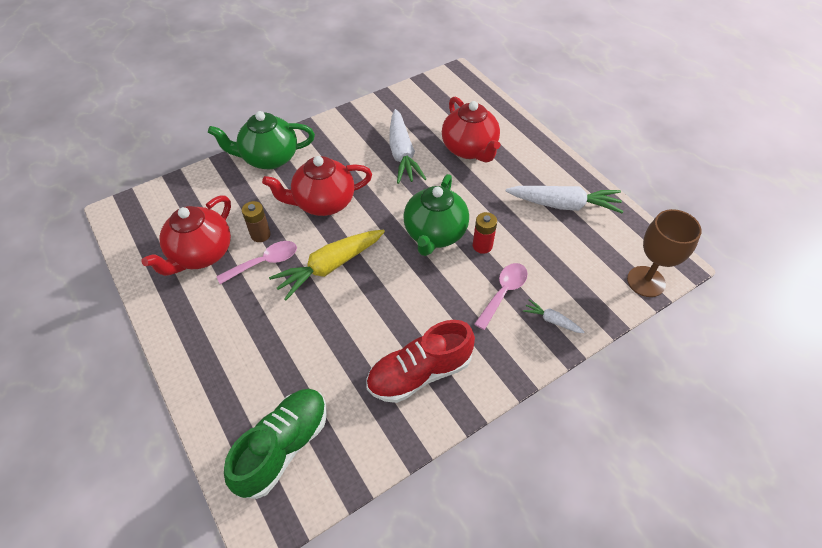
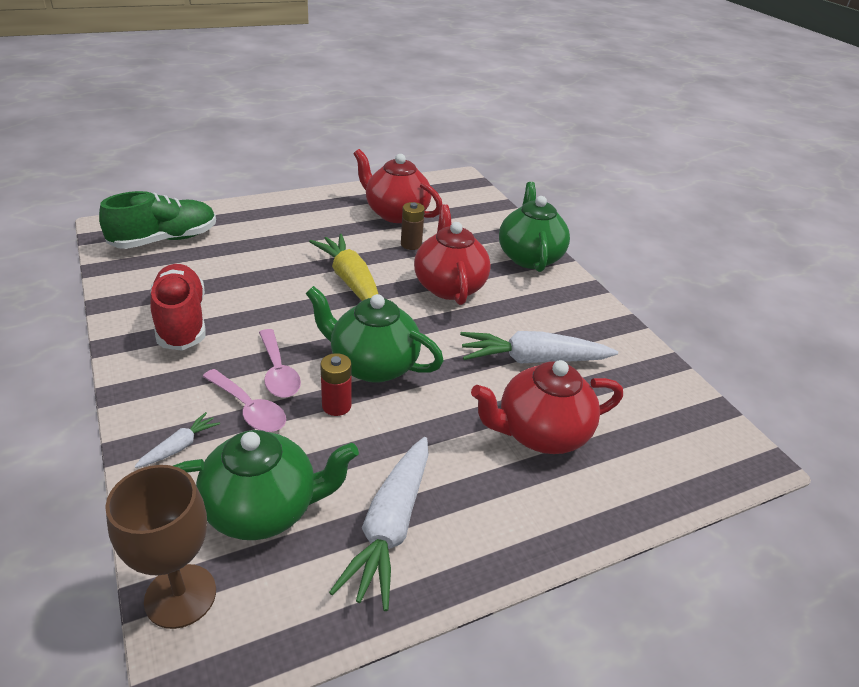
camera: 95 degrees right, 15 degrees down
(264, 262) = (372, 244): pink spoon -> pink spoon (278, 372)
(283, 447) = (165, 240): green shoe -> green shoe turned 75 degrees counterclockwise
(578, 262) = (263, 509): none -> green teapot

